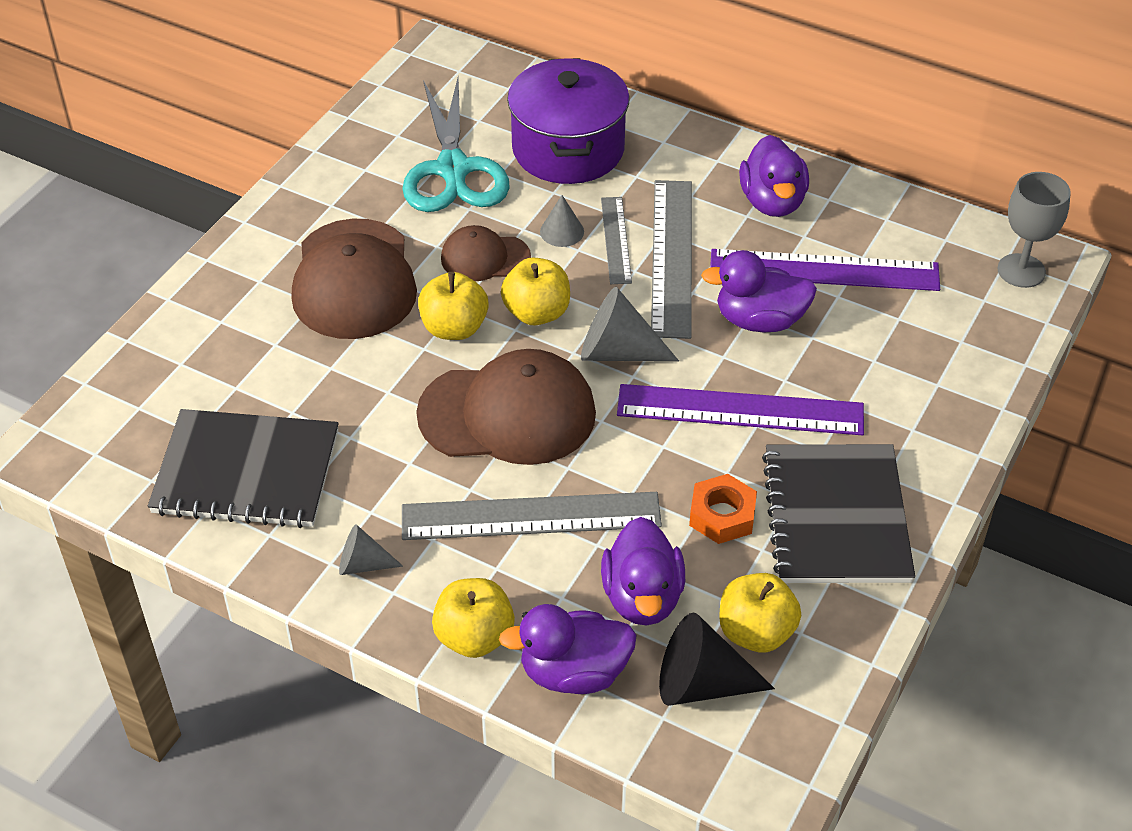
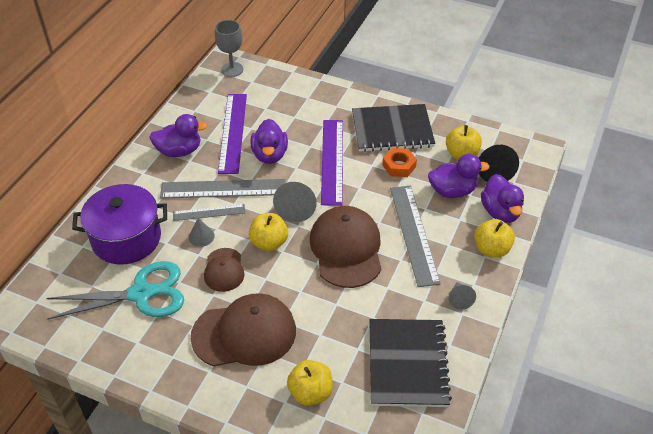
camera: 95 degrees left, 0 degrees up
(454, 328) = (283, 278): yellow apple -> yellow apple (310, 392)

